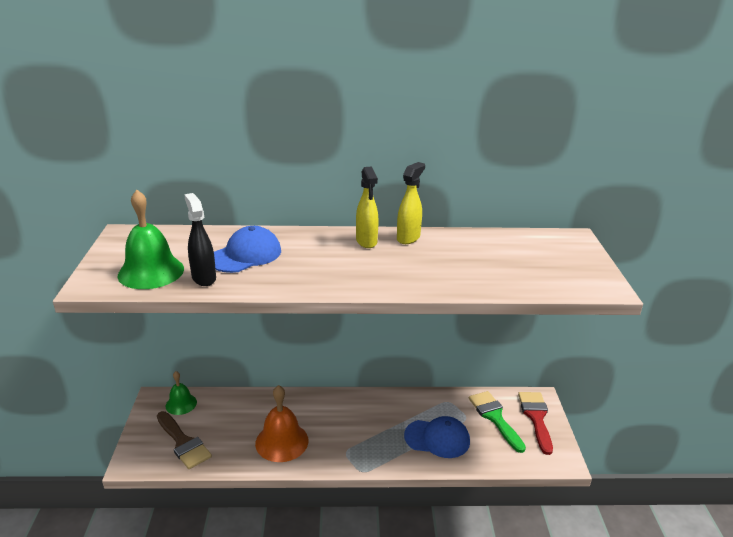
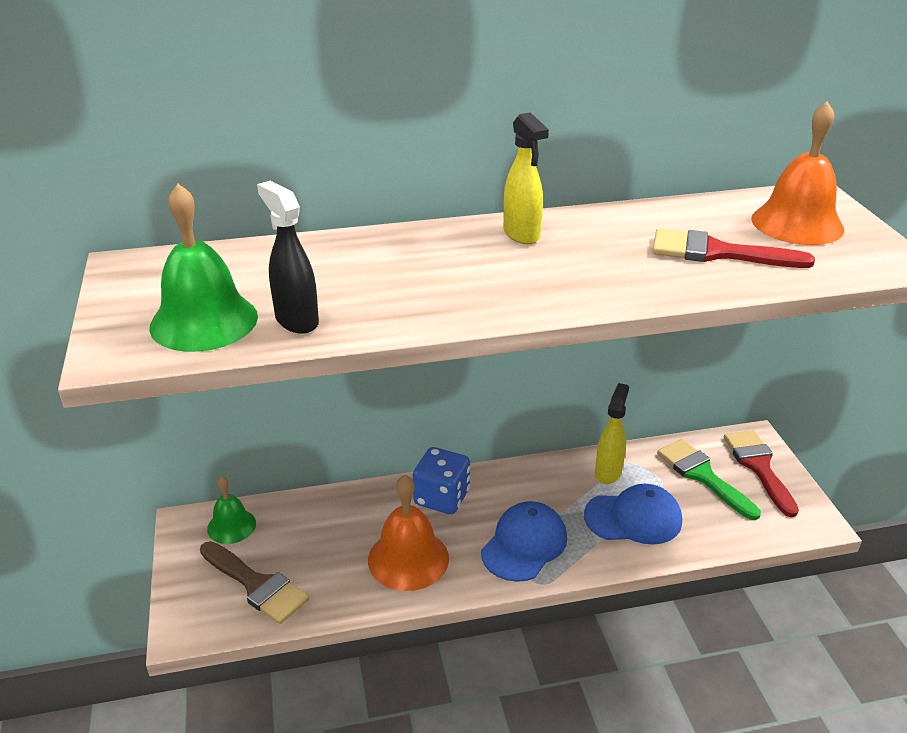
camera: 10 degrees left, 5 degrees up
(245, 255) = (345, 276): blue cap -> blue cap (524, 544)
(316, 406) = (442, 498): none -> blue dice
(408, 238) = (581, 222): yellow spray bottle -> yellow spray bottle (608, 472)
(486, 267) = (717, 253): none -> red brush
(550, 254) = (797, 223): none -> orange bell

